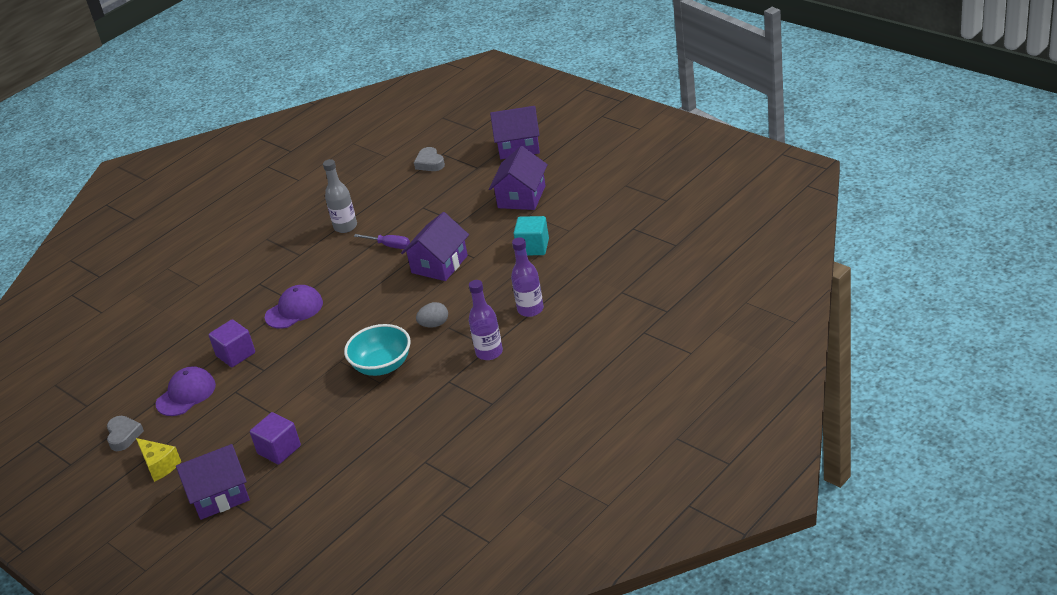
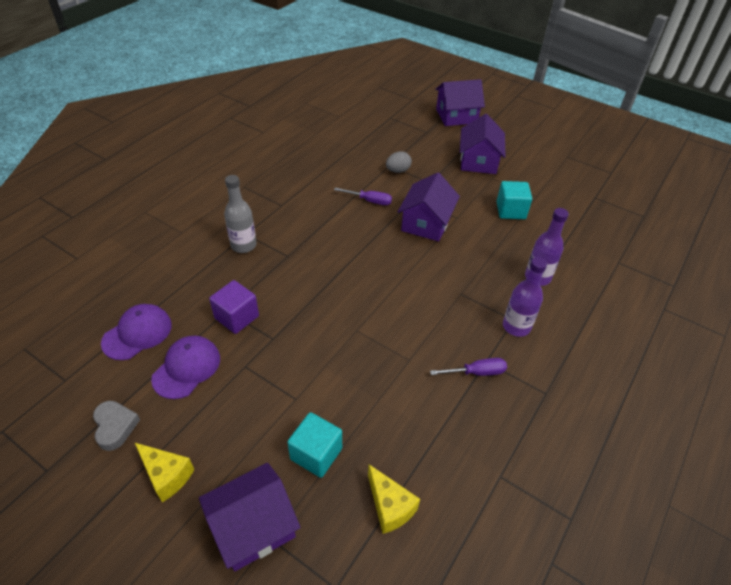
camera: 15 degrees left, 10 degrees up
(279, 450) = (316, 454): purple cube -> turquoise cube
(294, 310) = (290, 266): purple cap -> purple cap (137, 333)
(327, 482) = (390, 506): none -> yellow cheese
(345, 227) = (320, 179): grey bottle -> grey bottle (243, 245)
(382, 366) = (406, 338): turquoise bowl -> none
(430, 163) = (382, 125): grey heart -> none
(434, 324) = (445, 290): grey egg -> grey egg (398, 171)
(436, 390) = (476, 372): none -> purple screwdriver

